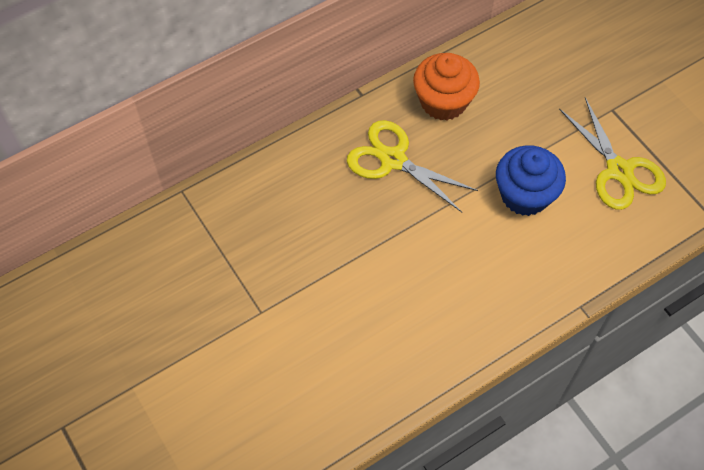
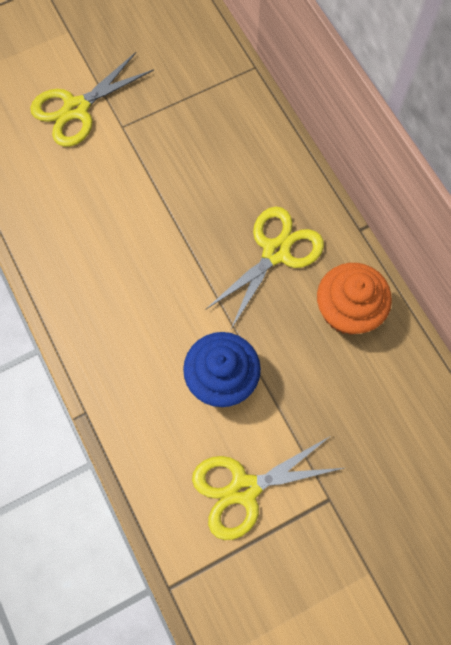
camera: 95 degrees right, 10 degrees up
(240, 362) = (76, 109): none -> yellow scissors

